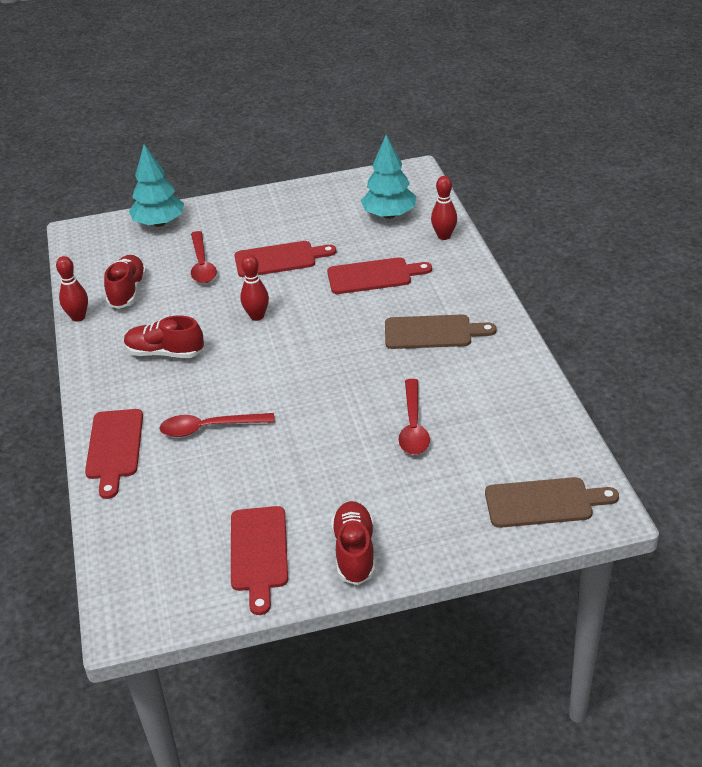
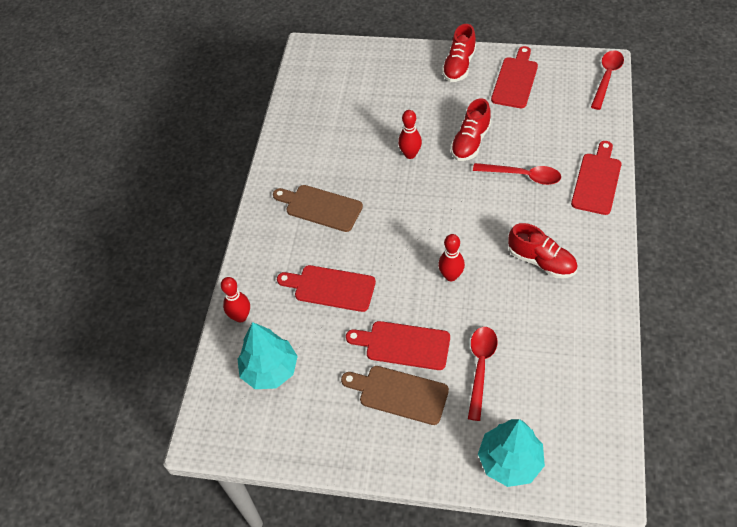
camera: 155 degrees left, 15 degrees up
(78, 317) = (616, 336): red bowling pin -> red bowling pin (410, 154)
(127, 291) = (563, 355): red shoe -> red shoe (470, 142)
(413, 426) = (381, 133): red spoon -> red spoon (607, 78)
(544, 503) = (336, 62): brown cutting board -> brown cutting board (399, 394)

